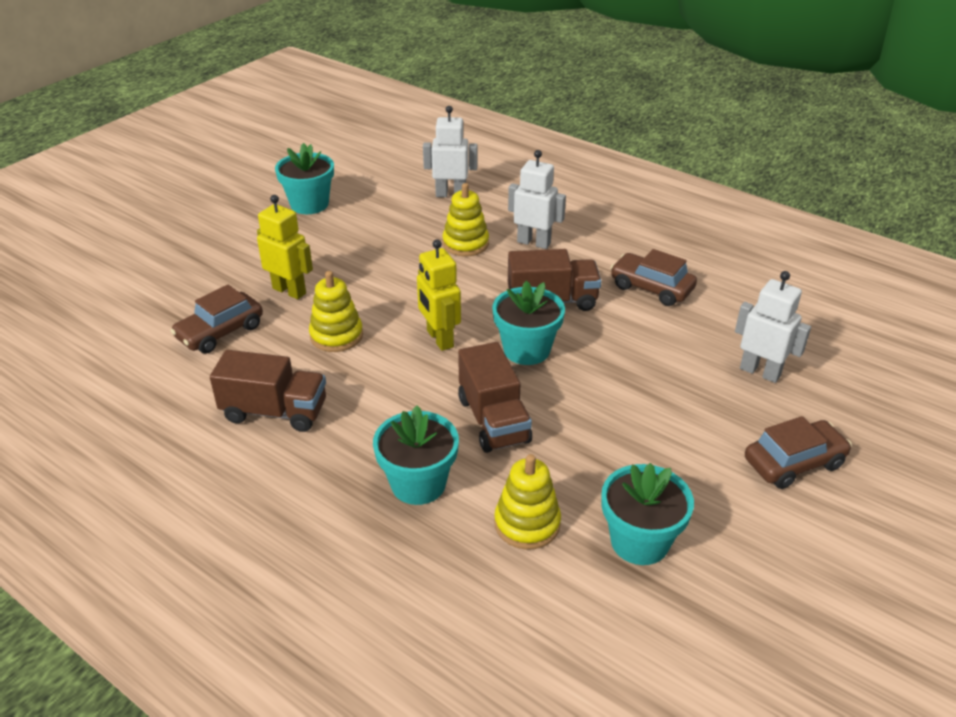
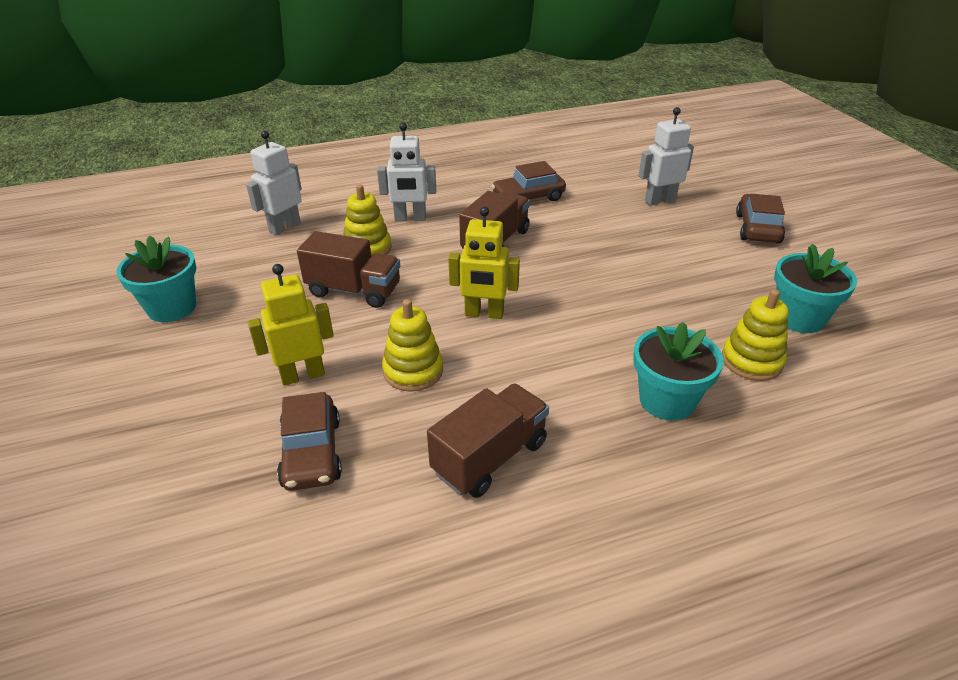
camera: 55 degrees left, 0 degrees up
(493, 420) = (617, 328): brown truck -> brown truck (354, 290)
(526, 350) = (544, 277): turquoise flower pot -> none
(534, 242) = (410, 218): white robot -> white robot turned 150 degrees counterclockwise

